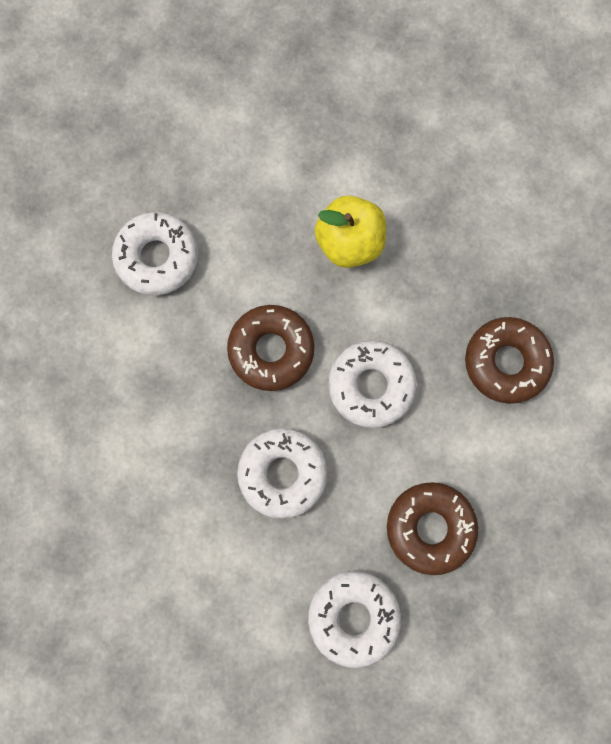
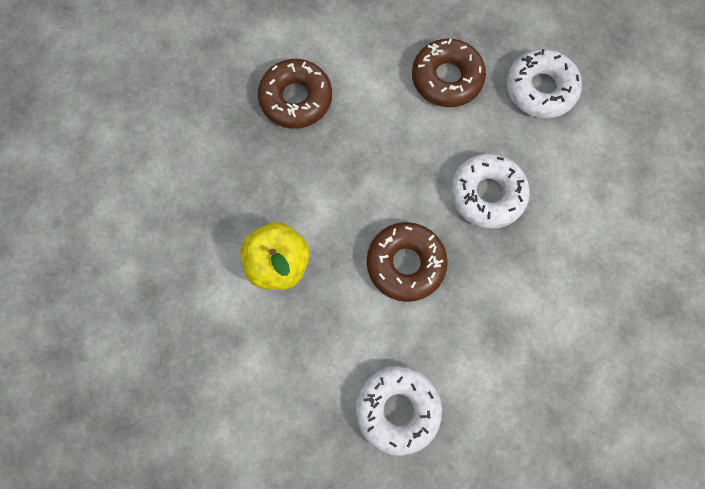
camera: 125 degrees left, 5 degrees down
(371, 386) = (379, 176): white donut -> none

